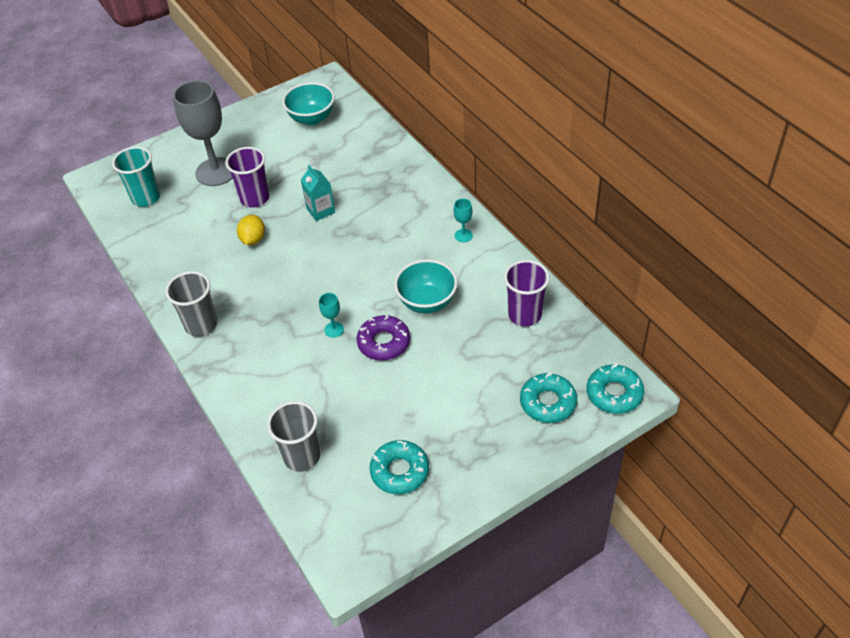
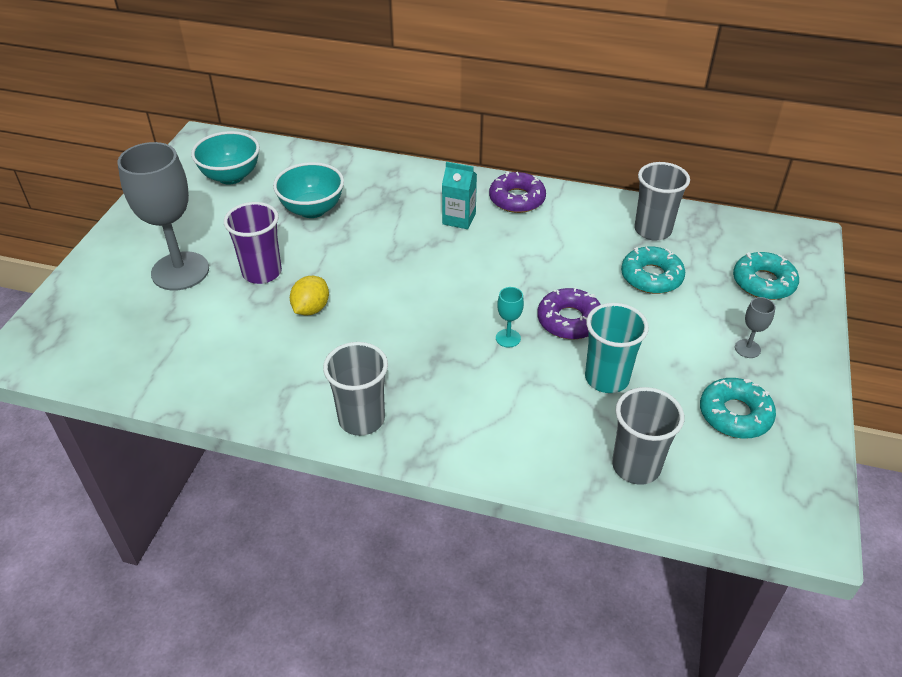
camera: 45 degrees left, 5 degrees down
(146, 198) = (120, 338): turquoise cup -> turquoise cup (607, 378)
(253, 239) = (311, 309): yellow lemon -> yellow lemon turned 60 degrees clockwise
(320, 210) = (351, 247): turquoise carton -> turquoise carton (459, 219)
(427, 302) = (560, 266): turquoise bowl -> turquoise bowl (312, 209)
(463, 235) = (517, 199): turquoise goblet -> purple donut
(469, 438) = (747, 349): none -> grey goblet
(524, 315) = (652, 230): purple cup -> grey cup
(614, 393) = (797, 247): turquoise donut -> turquoise donut (651, 277)

